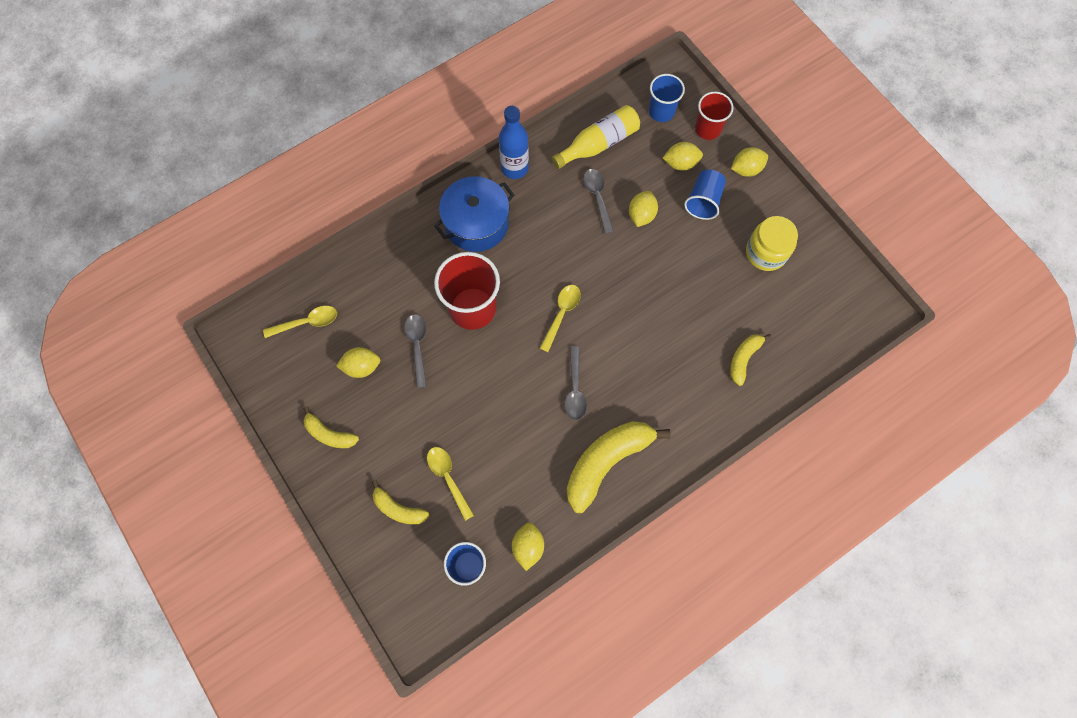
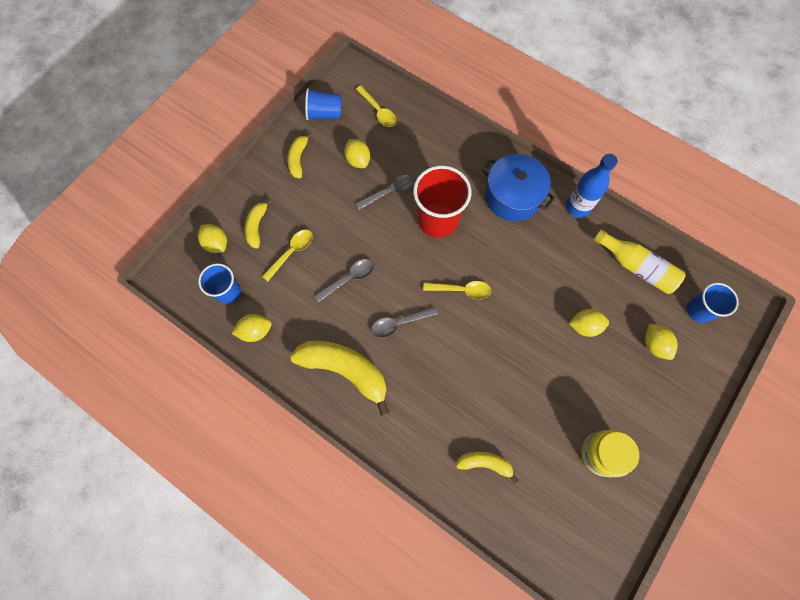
camera: 70 degrees right, 0 degrees up
(597, 197) = (583, 283): grey spoon -> grey spoon (349, 279)
(703, 201) = (626, 378): blue cup -> blue cup (324, 113)
(707, 129) = (704, 358): red cup -> none
(746, 169) = (680, 408): yellow lemon -> yellow lemon (216, 243)

